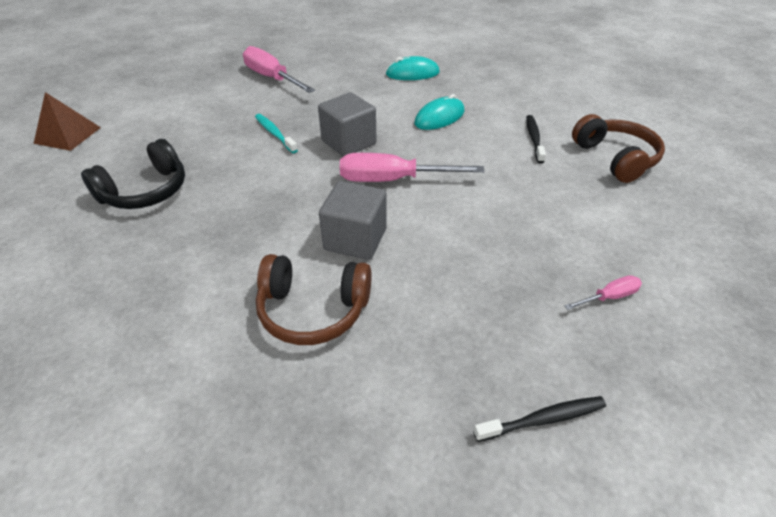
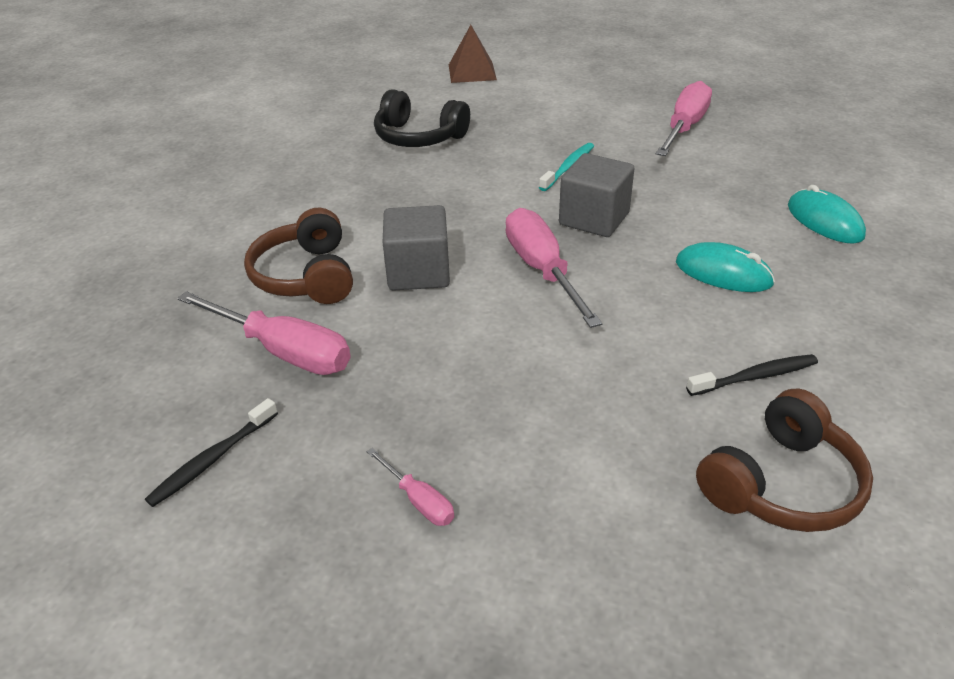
camera: 70 degrees right, 5 degrees down
(417, 345) = (284, 351): none -> pink screwdriver
(543, 419) = (212, 459): black toothbrush -> black toothbrush turned 75 degrees clockwise

